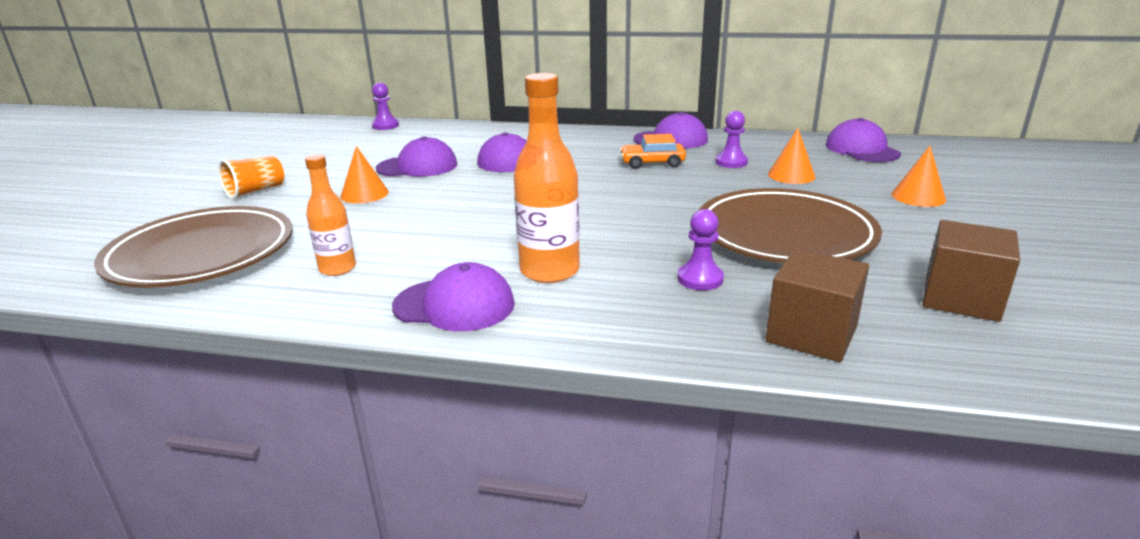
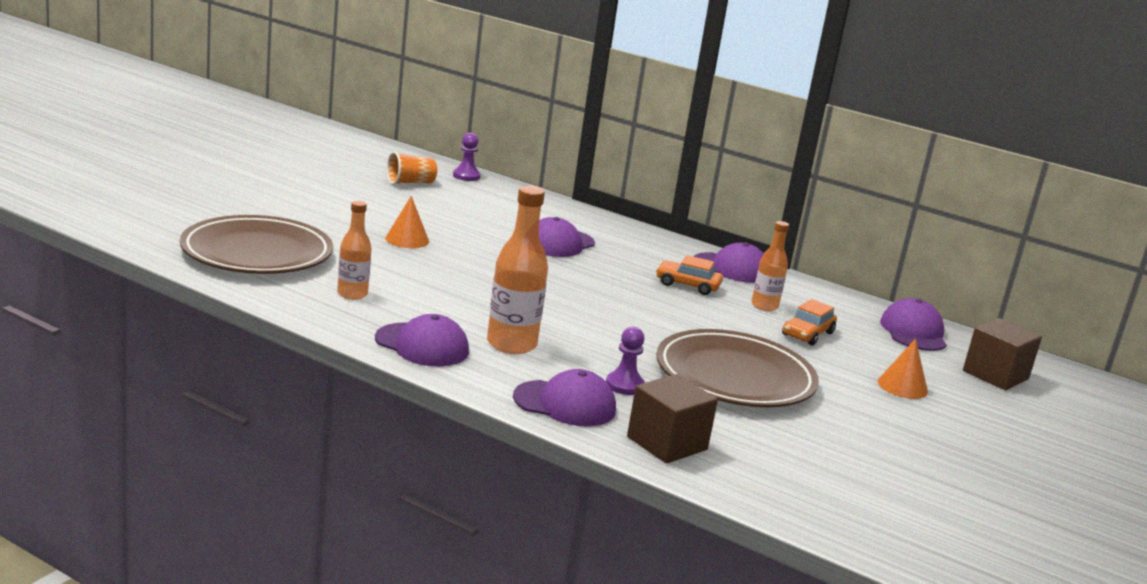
camera: 15 degrees right, 5 degrees down
(255, 191) = (318, 211): orange cup -> orange cup (410, 183)
(417, 166) = (468, 227): purple cap -> purple cap (565, 404)
(731, 162) = (764, 306): purple pawn -> orange bottle
(791, 175) = (807, 334): orange cone -> orange car
(961, 298) = (817, 461): brown cube -> brown cube (995, 375)

